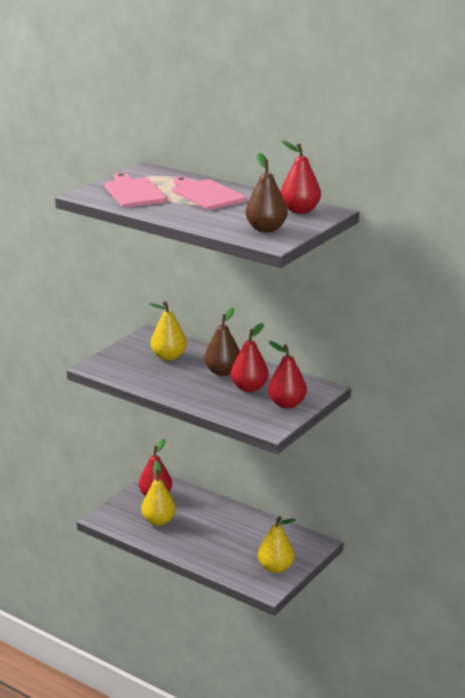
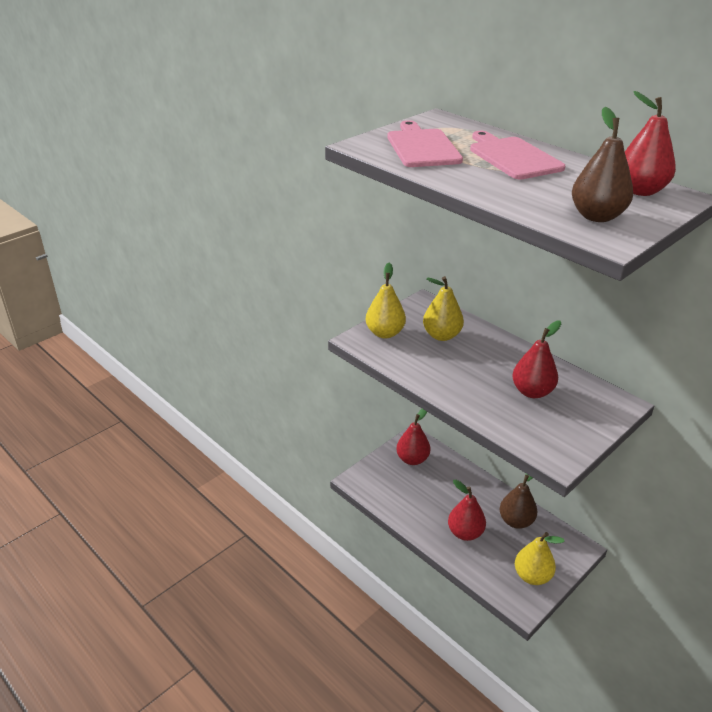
camera: 10 degrees right, 10 degrees up
(159, 521) = (412, 492): yellow pear -> yellow pear (385, 333)
(222, 372) = (501, 364): brown pear -> brown pear (516, 521)
(287, 404) = (577, 422): red pear -> red pear (465, 533)

